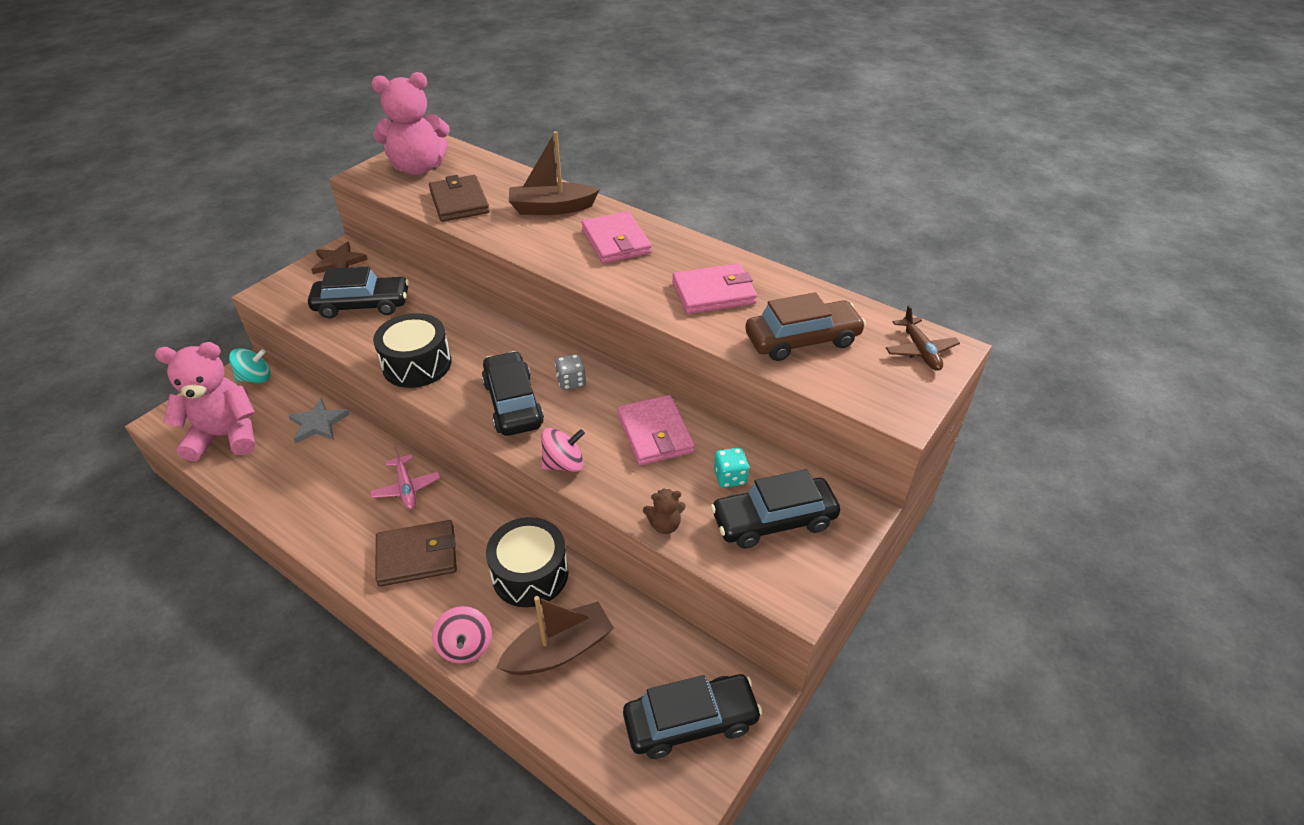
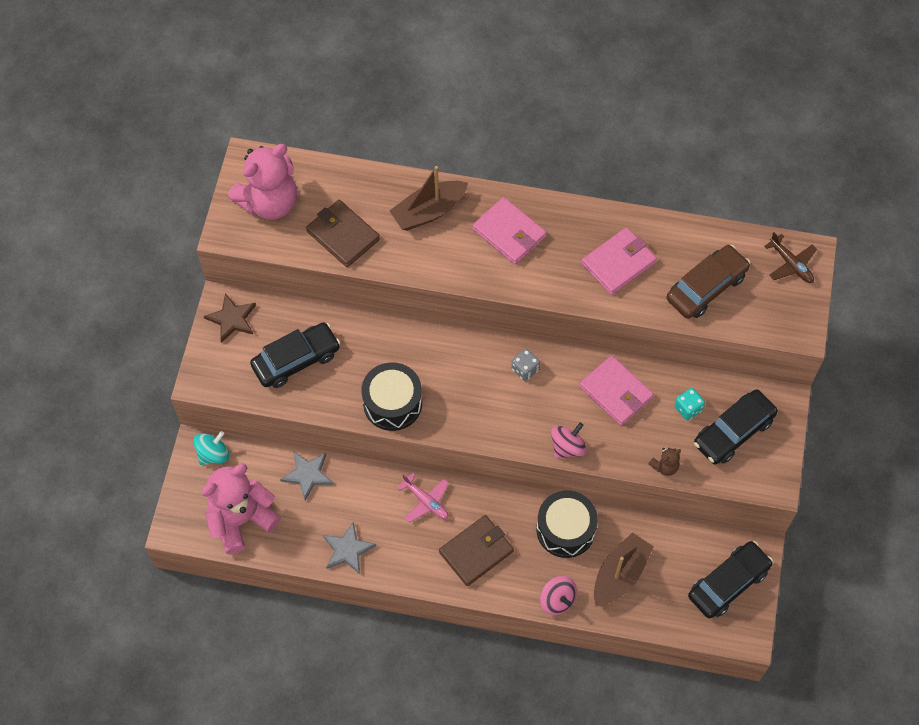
camera: 25 degrees left, 20 degrees up
(293, 500) = (348, 549): none -> grey star
(513, 403) = (495, 409): black car -> none

